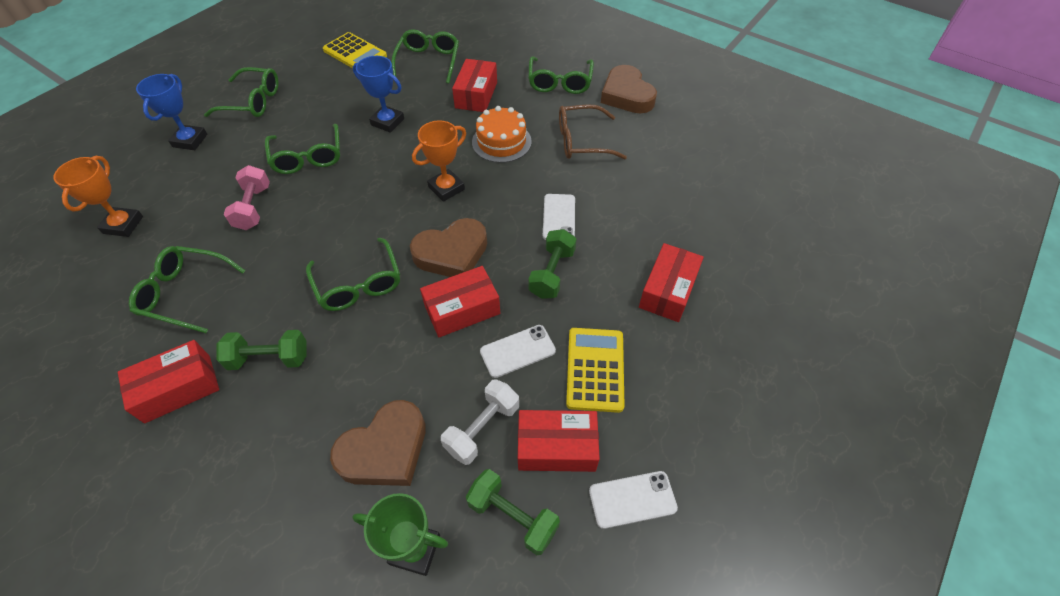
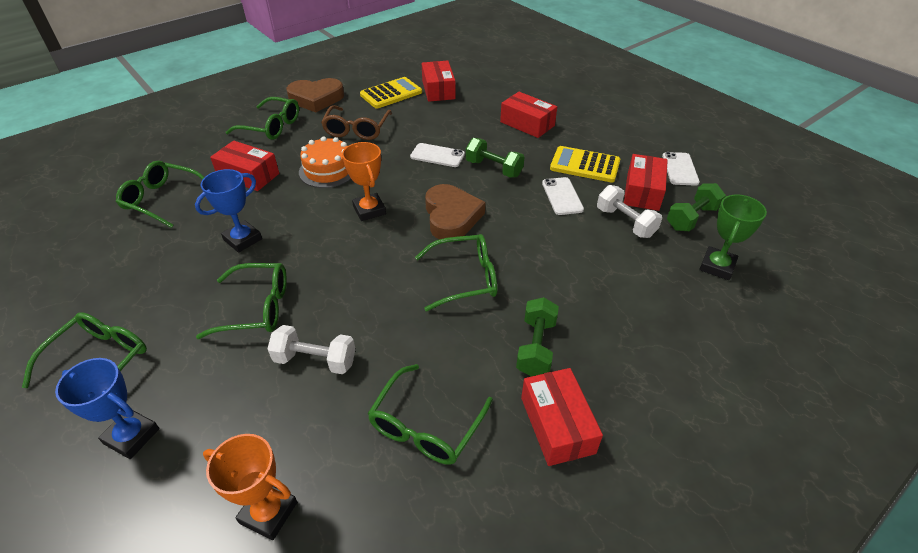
camera: 75 degrees left, 10 degrees down
(253, 208) = (315, 360): pink dumbbell -> white dumbbell
(355, 53) = (87, 255): yellow calculator -> yellow calculator (391, 93)
(385, 450) = (639, 275): brown heart -> none
(462, 309) = (514, 218): red box -> red box (438, 90)

